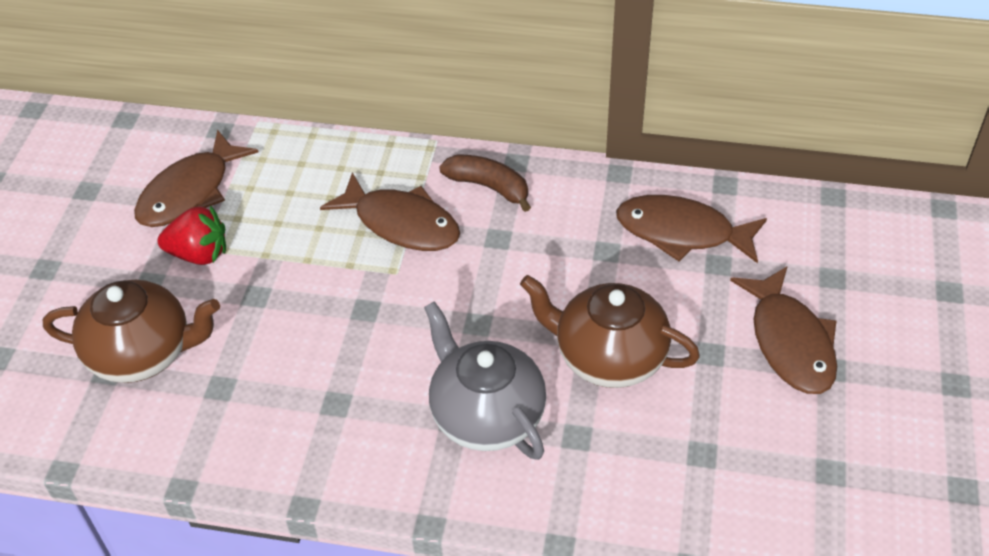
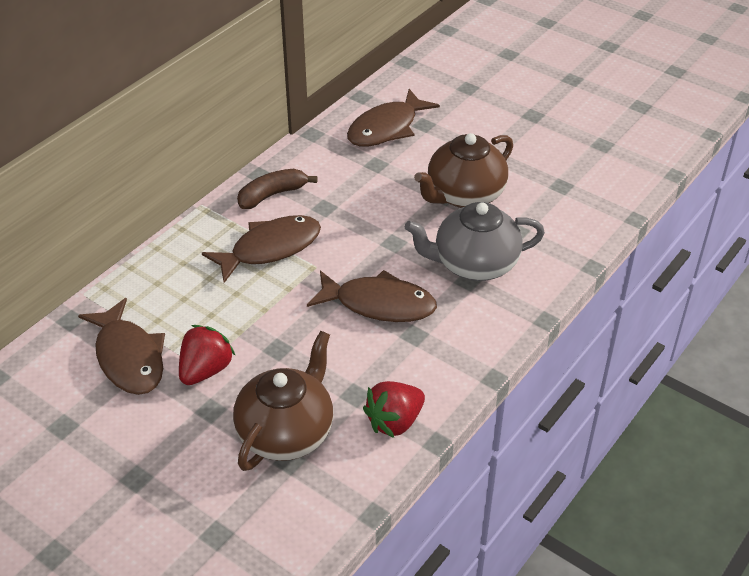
camera: 65 degrees left, 5 degrees down
(195, 438) = (394, 422): none -> red strawberry
(790, 342) = (504, 122): brown fish -> brown fish (379, 304)

